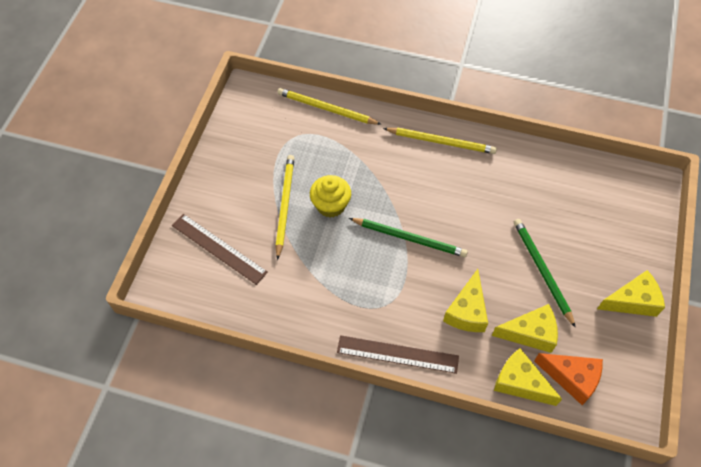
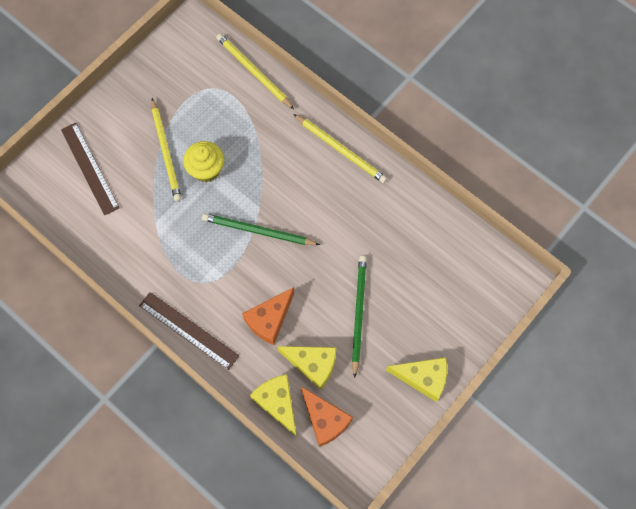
camera: 25 degrees right, 10 degrees up
(285, 205) = (166, 152): yellow pencil -> yellow pencil turned 135 degrees clockwise
(409, 238) = (258, 231): green pencil -> green pencil turned 150 degrees clockwise
(467, 311) = (269, 320): yellow cheese -> orange cheese

